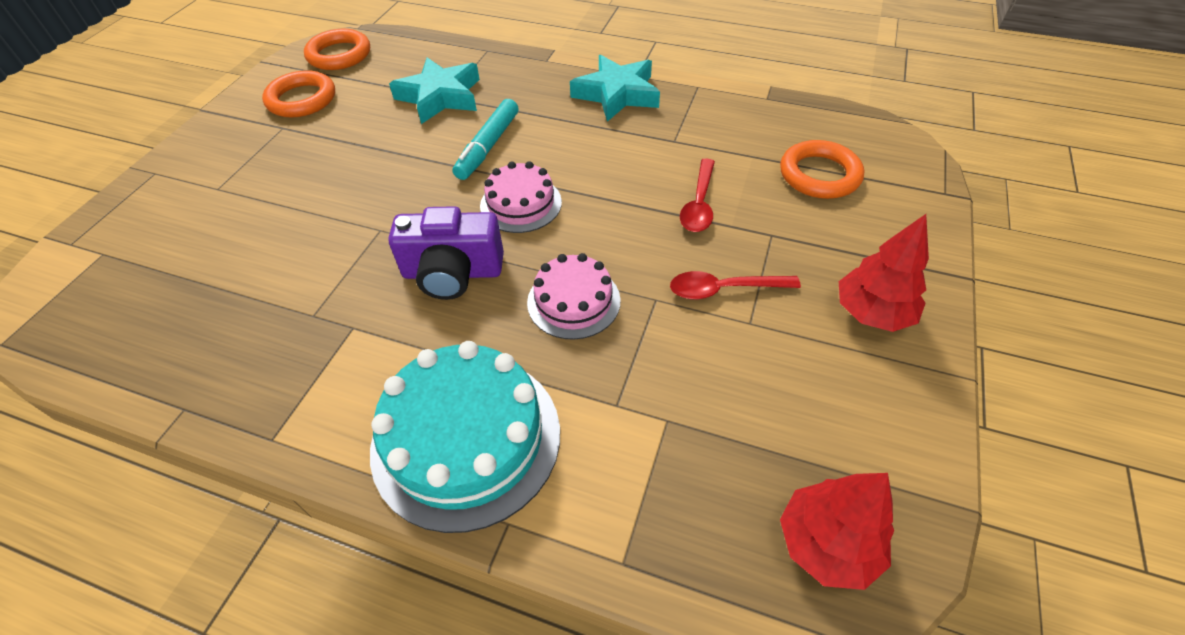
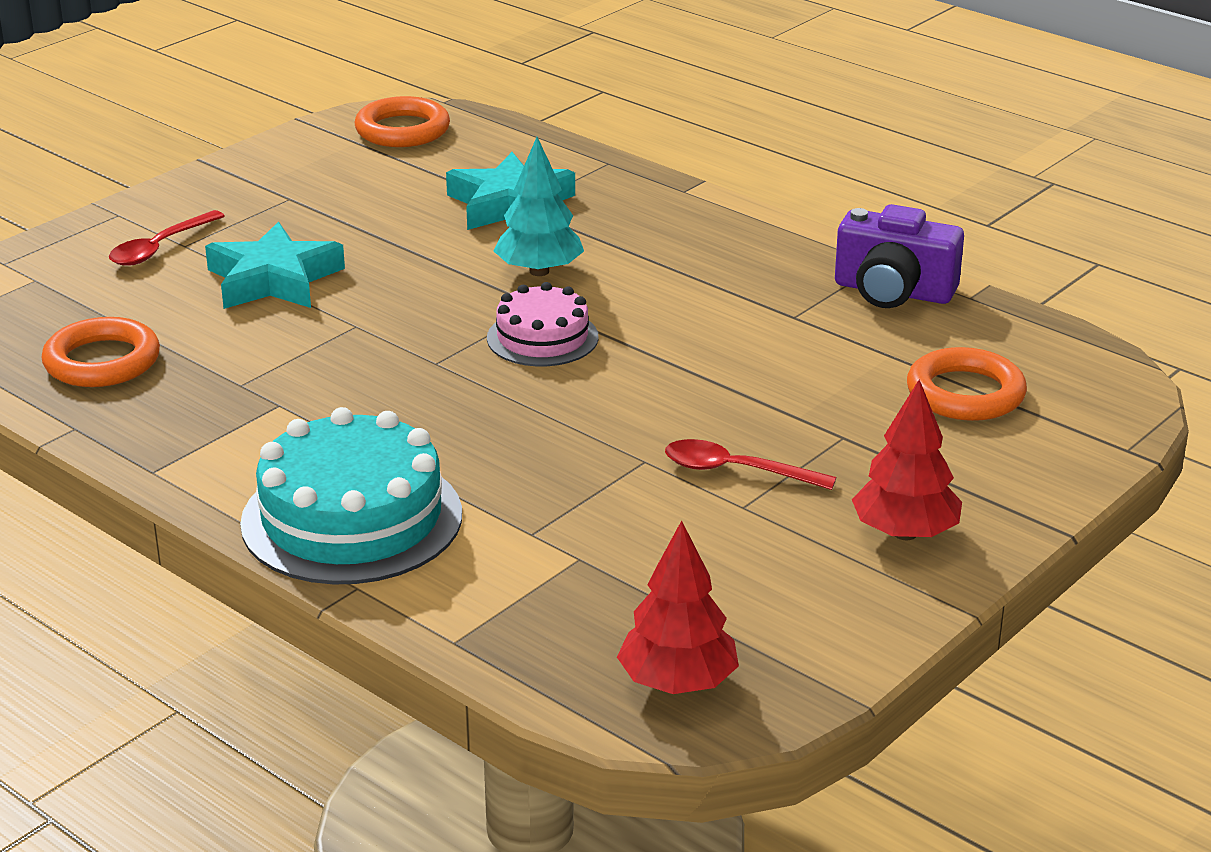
camera: 20 degrees right, 20 degrees down
(302, 99) = (328, 172): orange ring -> orange ring (102, 361)
(453, 273) = (419, 383): purple camera -> purple camera (893, 291)
(488, 146) = (539, 271): turquoise marker -> turquoise tree
(573, 301) = (544, 440): pink cake -> none
(617, 94) = (755, 249): turquoise star -> turquoise star (274, 280)
(699, 204) = (772, 387): red spoon -> red spoon (160, 248)

